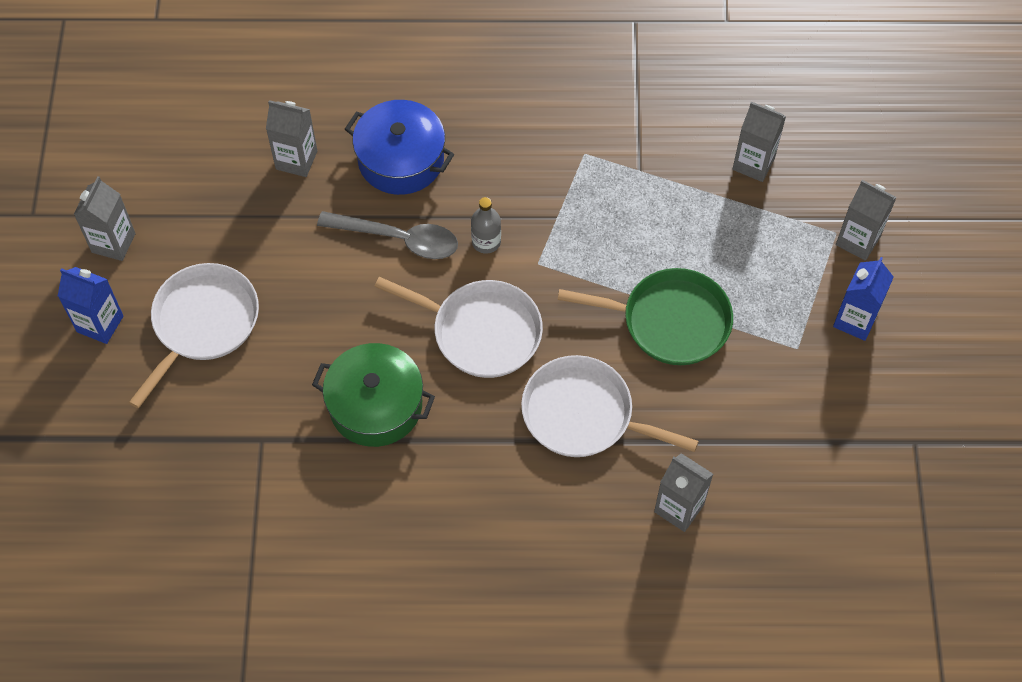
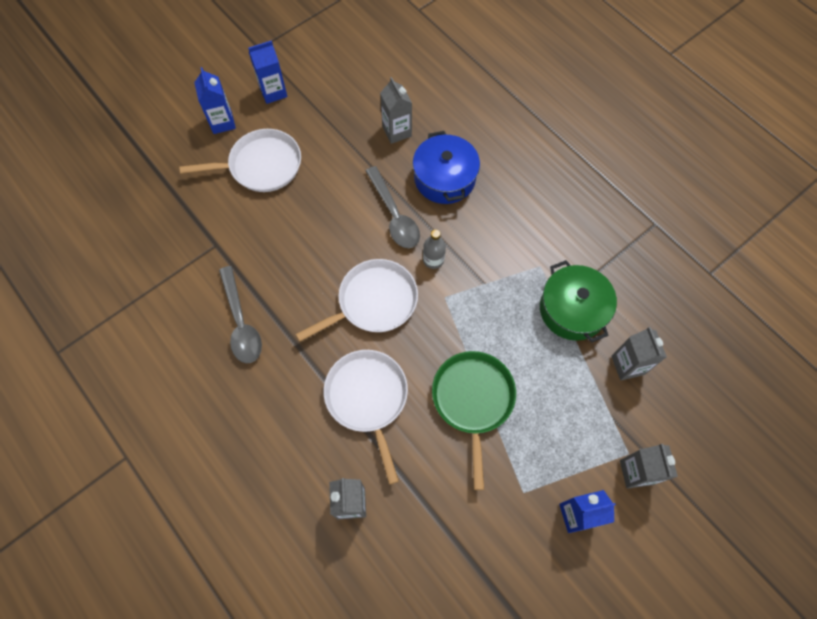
camera: 50 degrees right, 5 degrees up
(113, 243) = (273, 92): grey carton -> blue carton
(375, 405) = (282, 284): green pot -> green pot (572, 310)
(385, 477) = (241, 323): none -> grey spoon
(481, 332) = (374, 302): white pan -> white pan turned 105 degrees counterclockwise
(670, 321) = (473, 400): green pan -> green pan turned 150 degrees counterclockwise

